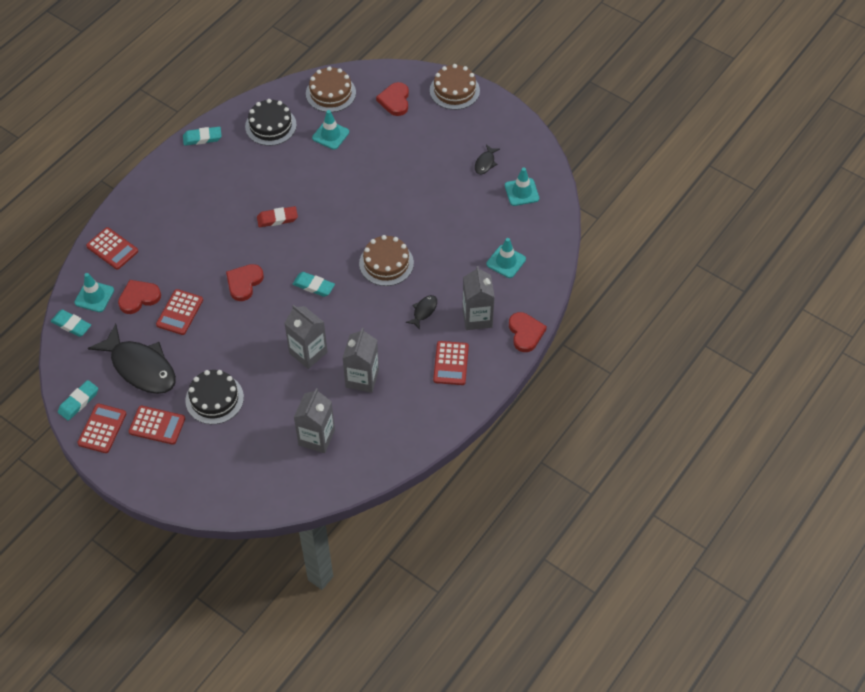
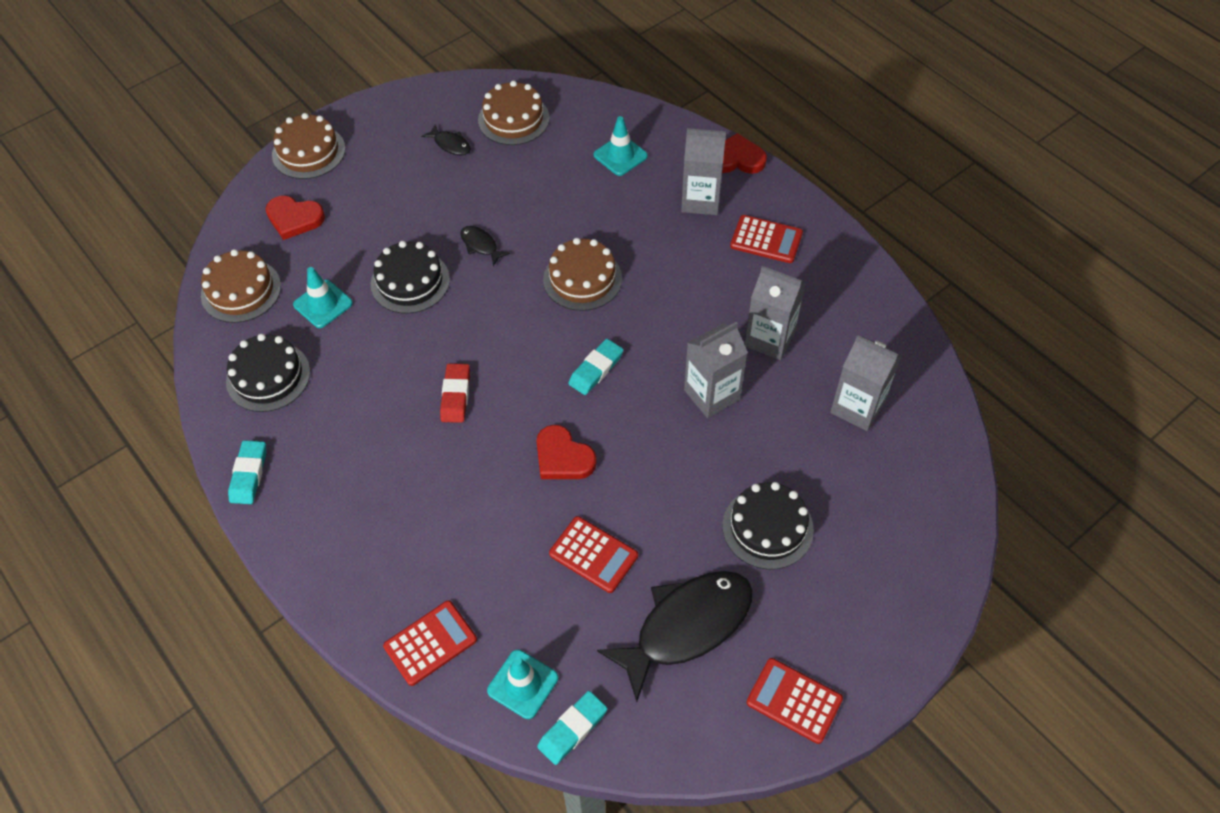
camera: 75 degrees left, 0 degrees up
(78, 402) = (734, 733): turquoise eraser -> none
(139, 298) = (546, 613): red heart -> none
(157, 425) = (802, 616): red calculator -> none
(359, 173) = (410, 282): none -> black cake
(424, 311) = (675, 252): black fish -> black fish (481, 245)
(521, 192) = (513, 119): turquoise traffic cone -> brown cake

